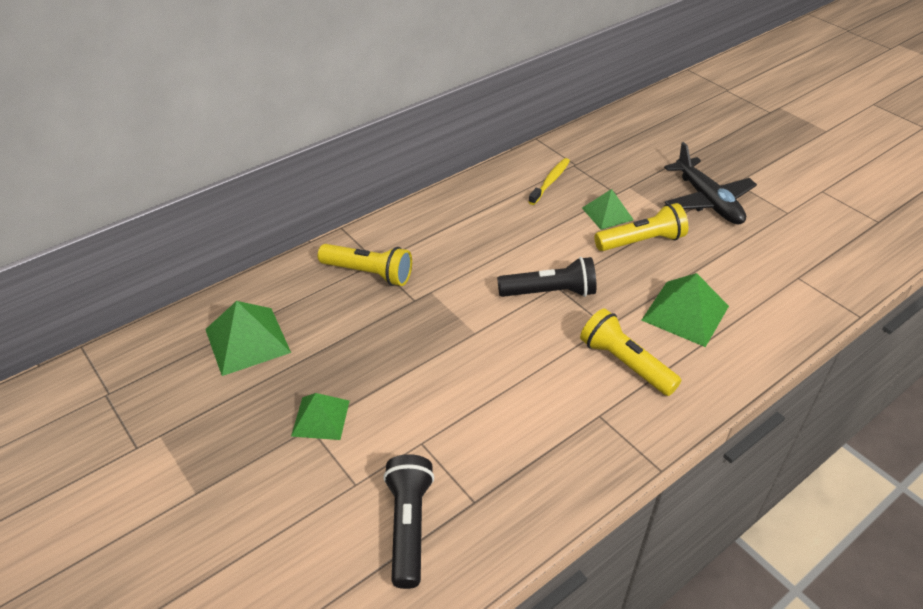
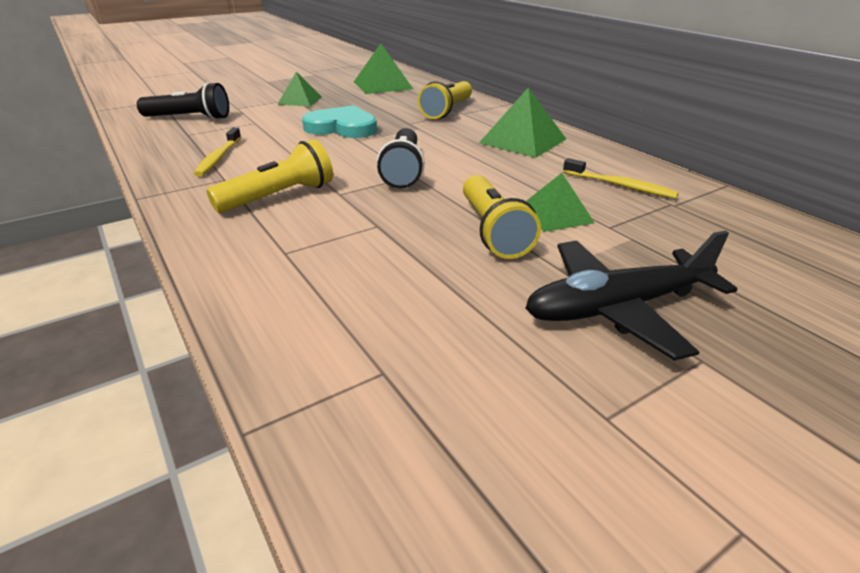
camera: 95 degrees right, 10 degrees down
(435, 353) = (342, 127): none -> turquoise heart
(547, 438) = (219, 158): none -> yellow toothbrush
(685, 313) = (339, 242): green pyramid -> green pyramid (523, 141)

